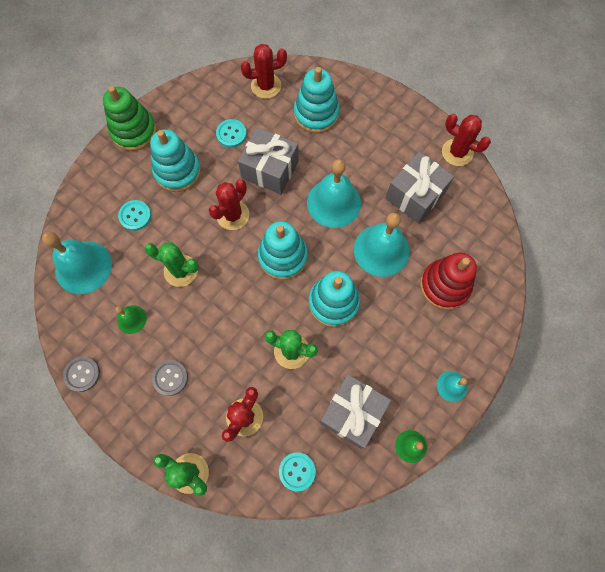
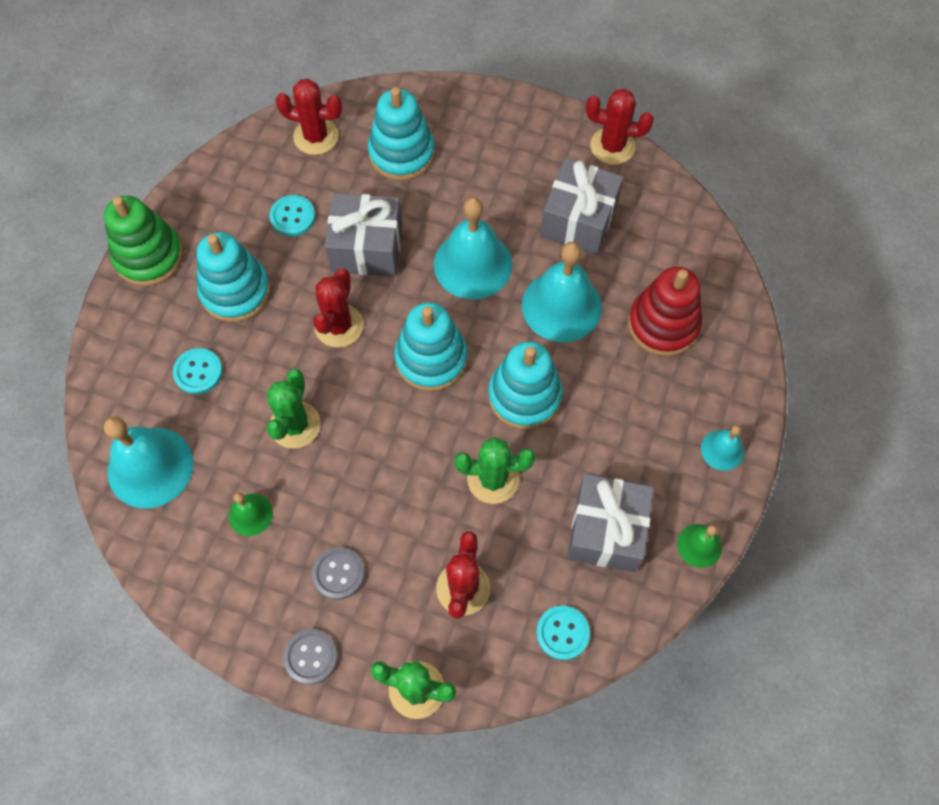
camera: 20 degrees left, 5 degrees down
(82, 374) = (209, 613): grey button -> grey button (311, 657)
(181, 271) = (295, 425): green cactus -> green cactus turned 75 degrees counterclockwise
(266, 86) = (316, 136): red cactus -> red cactus turned 45 degrees clockwise

